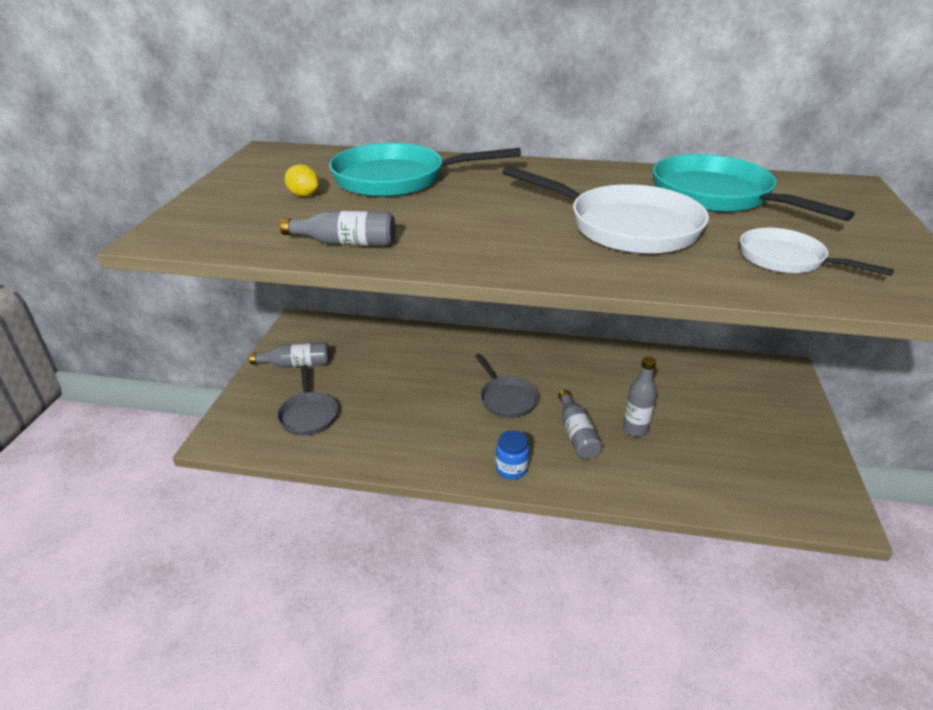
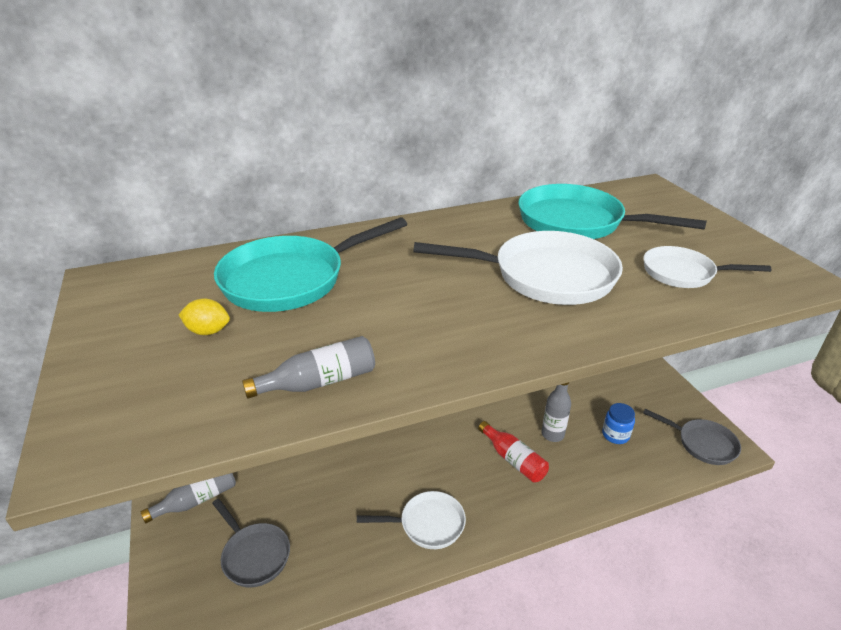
camera: 30 degrees left, 0 degrees up
(457, 450) = (427, 524): none -> white pan
(506, 398) = (433, 449): grey pan -> grey pan (702, 444)
(511, 469) = (487, 520): blue jar -> blue jar (615, 435)
(576, 434) = (513, 459): grey bottle -> red bottle

